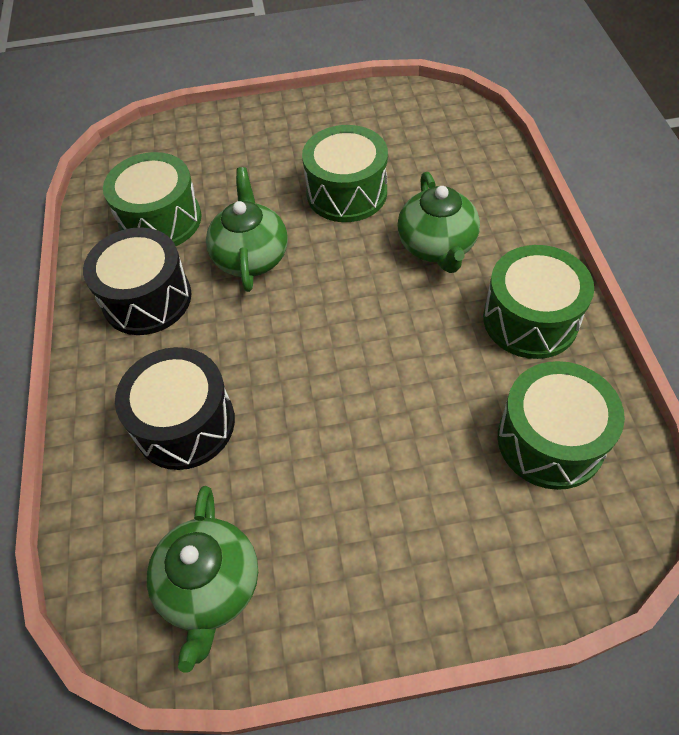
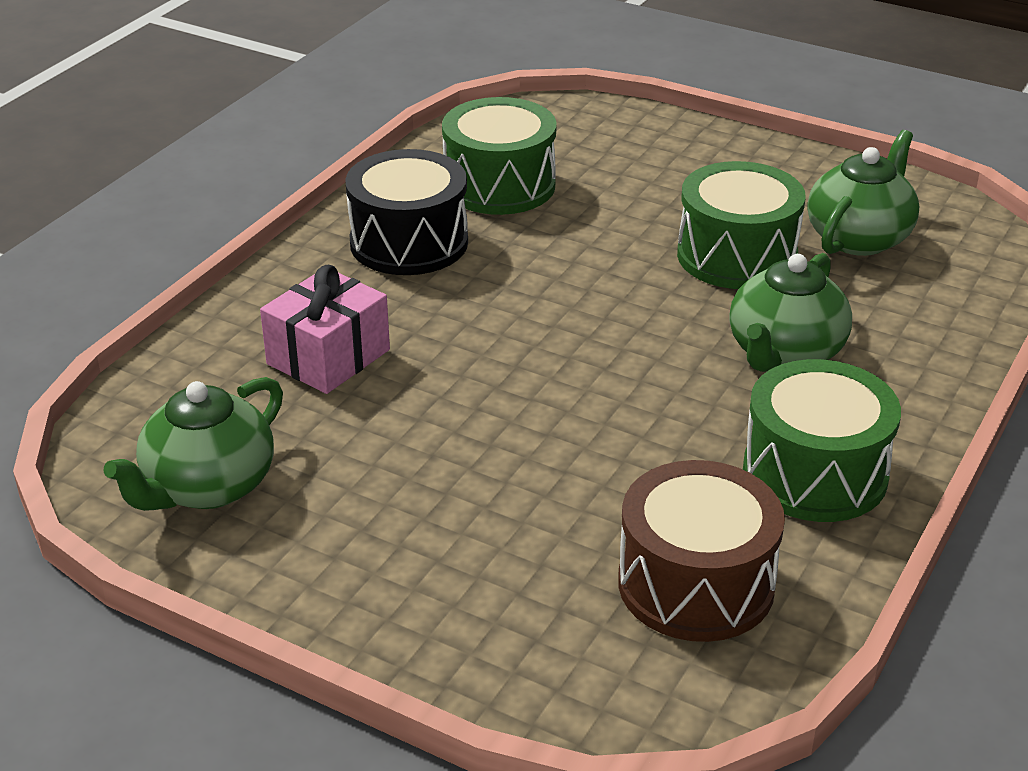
camera: 35 degrees right, 20 degrees down
(185, 423) = (328, 357): black drum -> pink gift
(251, 256) = (557, 260): green teapot -> green teapot (859, 238)
(550, 440) = (696, 584): green drum -> brown drum

